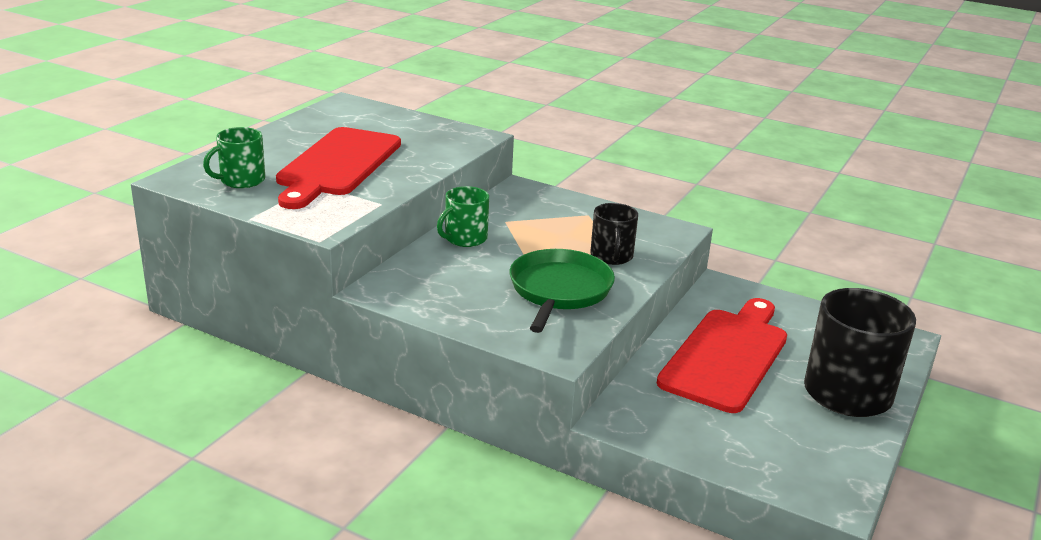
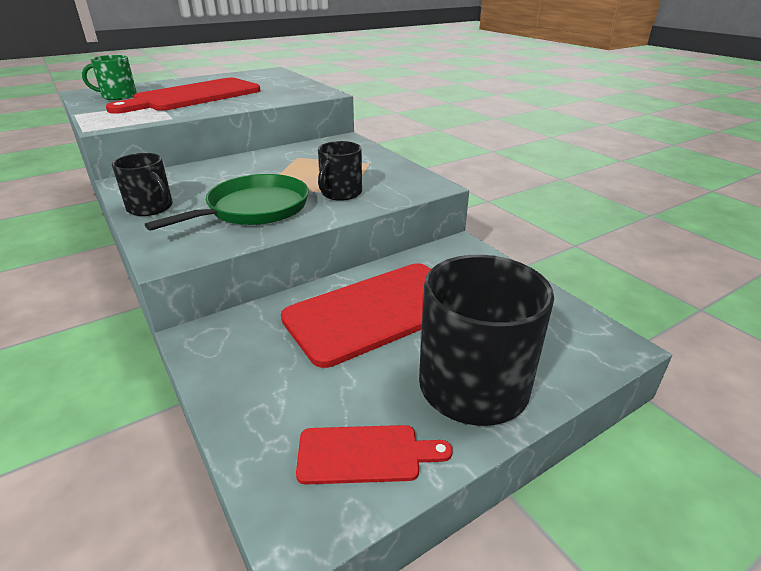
camera: 30 degrees right, 5 degrees up
(459, 312) = (151, 208): none -> black mug
(465, 238) = (247, 162): green mug -> none
(829, 454) = (365, 454): none -> red cutting board

